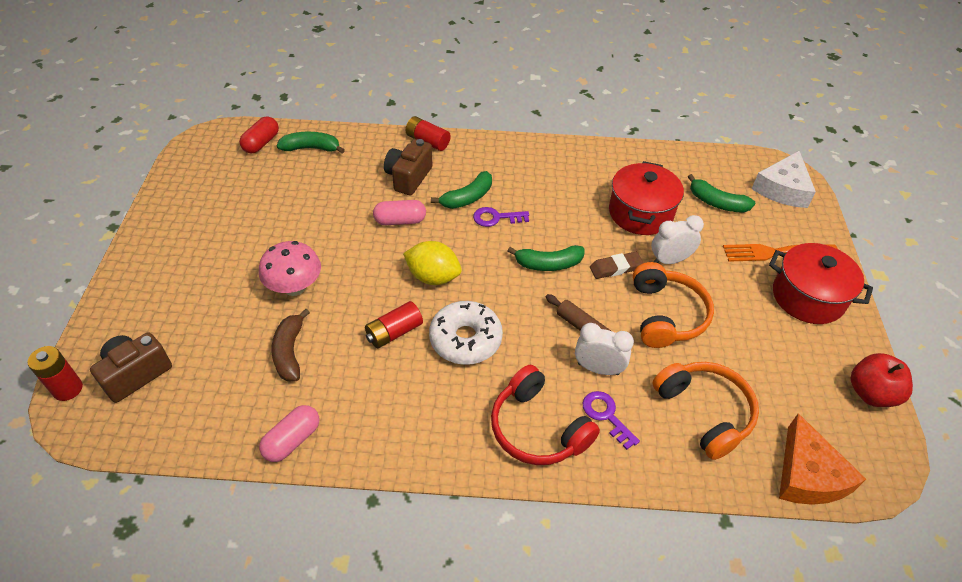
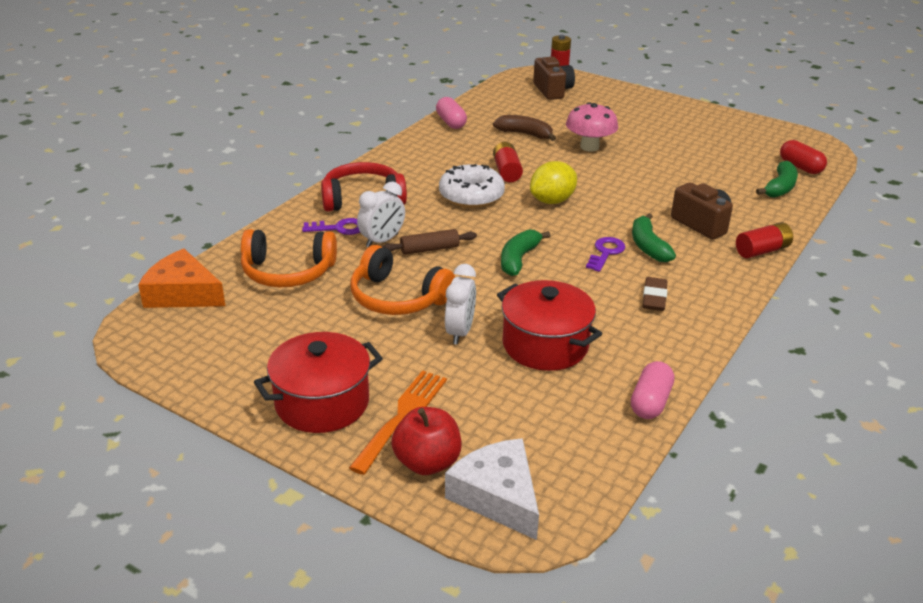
camera: 120 degrees right, 15 degrees down
(400, 221) = (637, 204): pink capsule -> pink capsule (650, 402)
(615, 268) = (480, 294): brown eraser -> brown eraser (654, 298)
(716, 203) = (518, 415): green banana -> none
(871, 393) = (188, 373): red apple -> red apple (427, 462)

